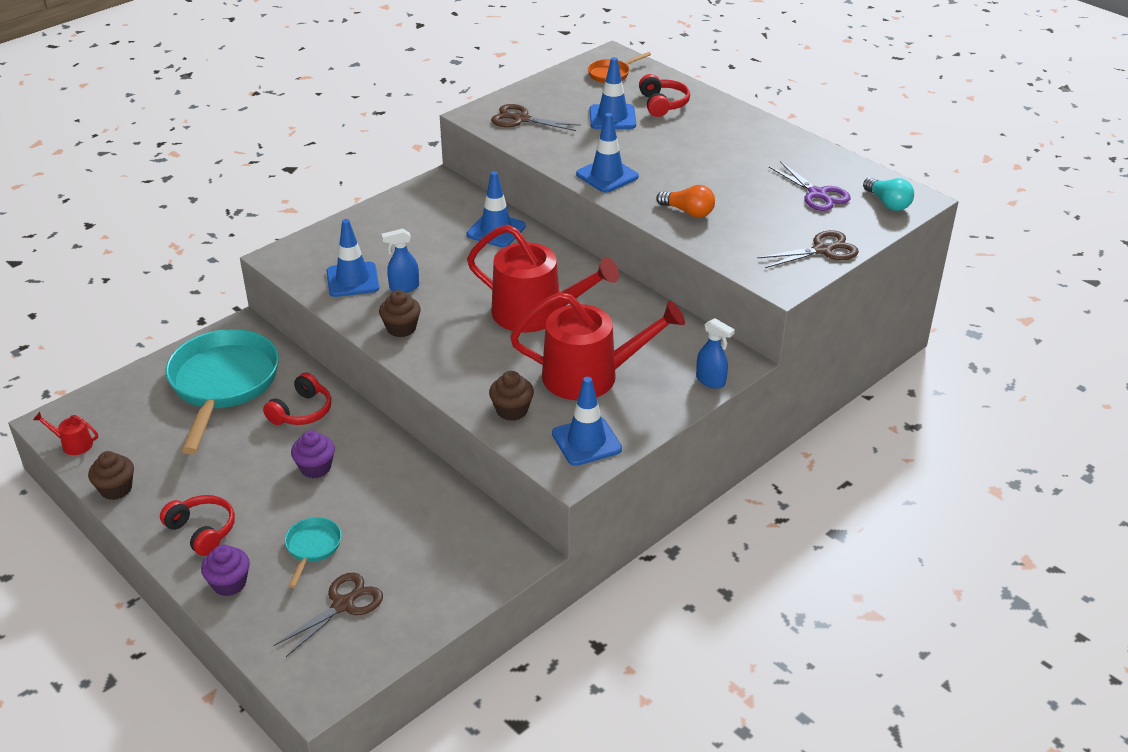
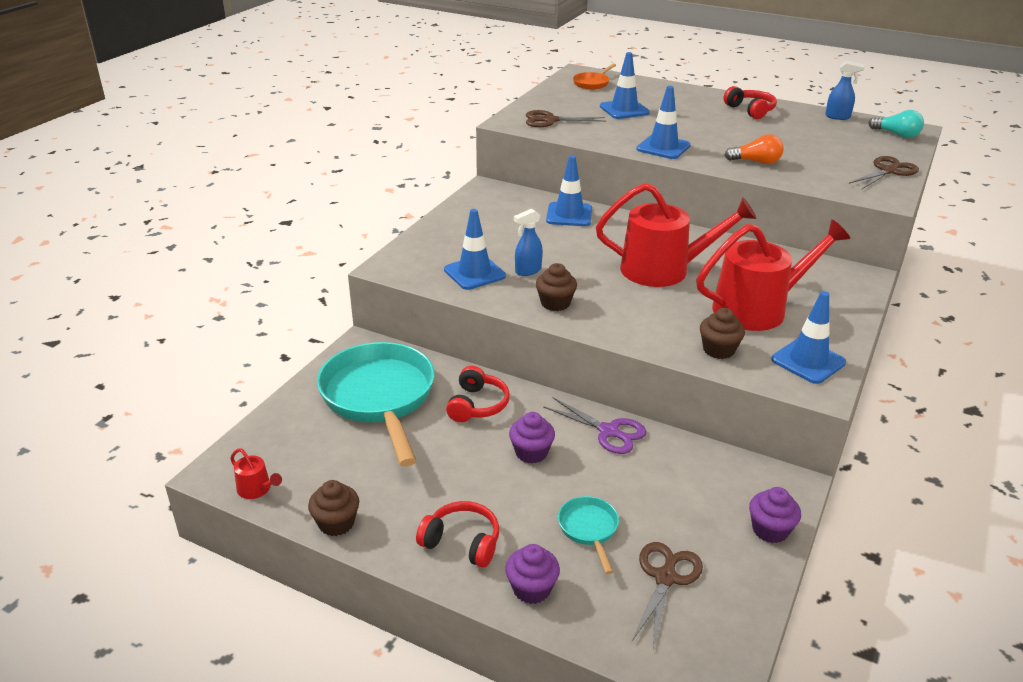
camera: 20 degrees left, 5 degrees down
(73, 444) = (257, 489): red watering can -> red watering can turned 135 degrees counterclockwise
(467, 590) = (770, 530): none -> purple cupcake
(662, 104) = (654, 97): red headphones -> red headphones (750, 110)
(711, 381) = (858, 293): blue spray bottle -> blue spray bottle (838, 117)
(817, 194) = (839, 136): purple scissors -> purple scissors (608, 431)

